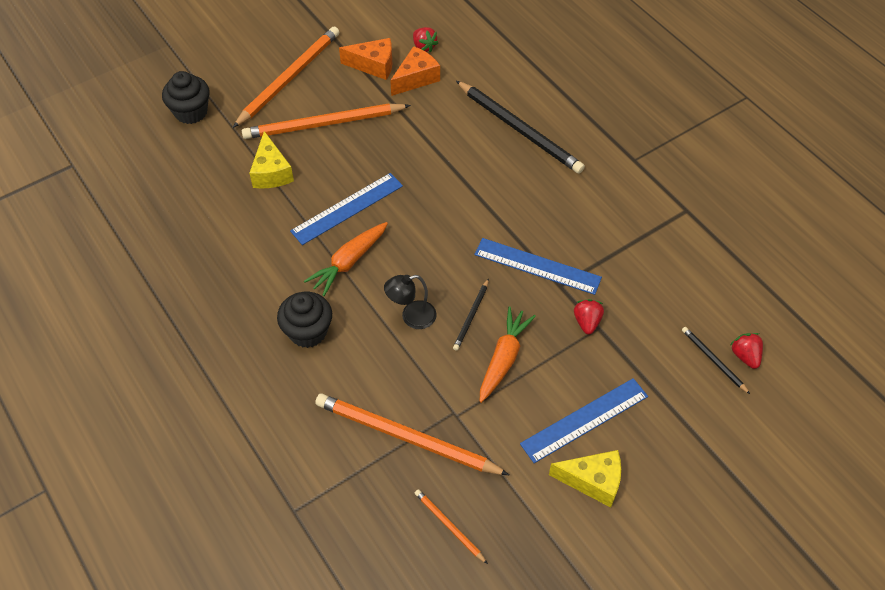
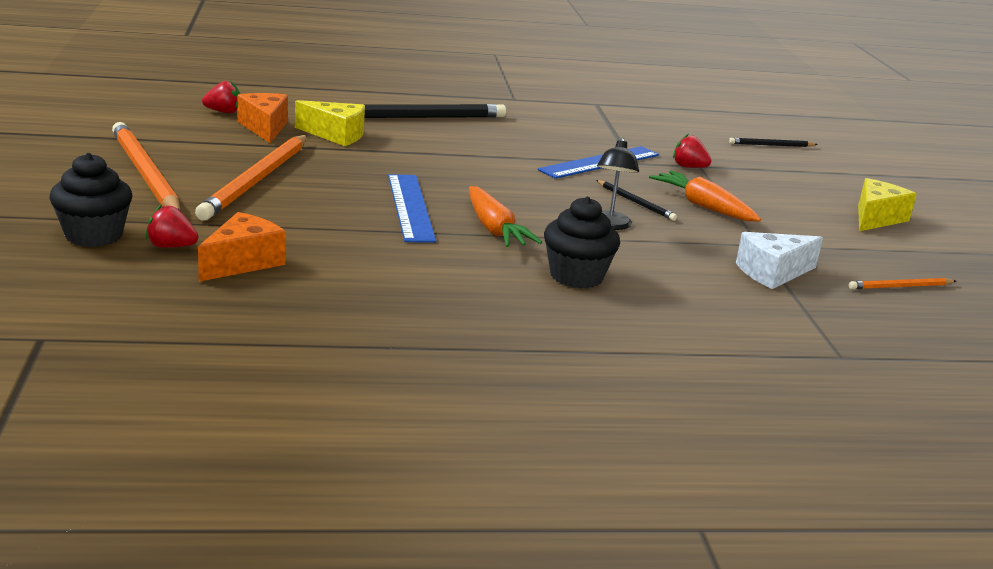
camera: 65 degrees left, 30 degrees down
(271, 172) = (290, 224): yellow cheese -> yellow cheese (336, 135)
(374, 65) = (207, 136): orange cheese -> orange cheese (242, 262)
(406, 437) = (772, 273): orange pencil -> white cheese
(584, 420) = (803, 201): blue ruler -> none
(745, 356) = (775, 136): red strawberry -> red strawberry (171, 246)

